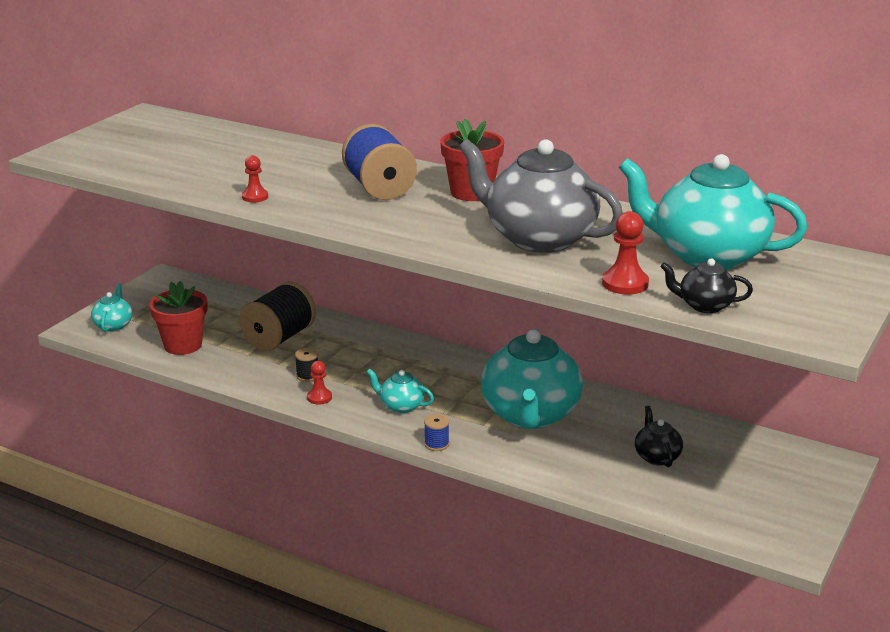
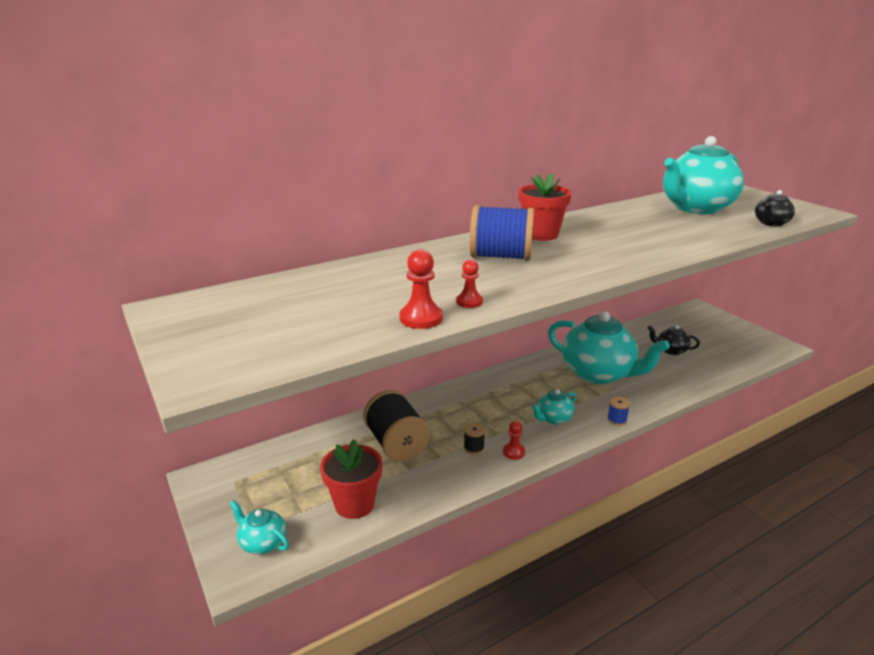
camera: 60 degrees left, 0 degrees up
(538, 238) = (642, 235): grey teapot -> none
(625, 283) = (730, 231): red pawn -> red pawn (421, 318)

